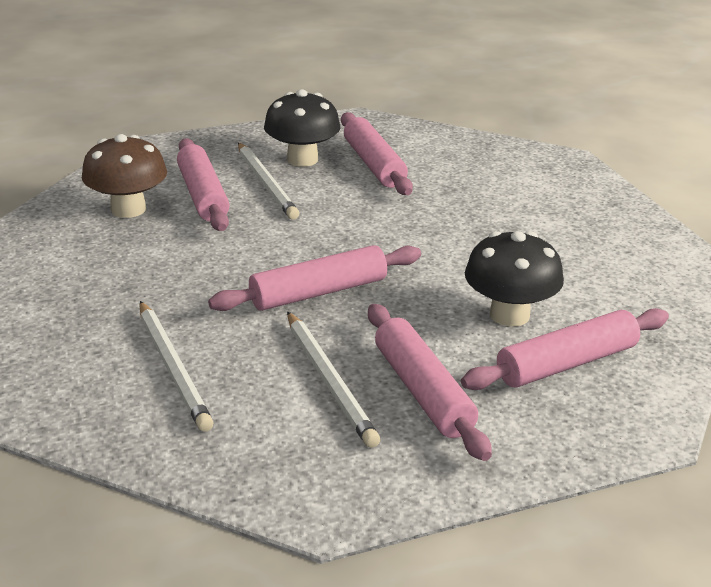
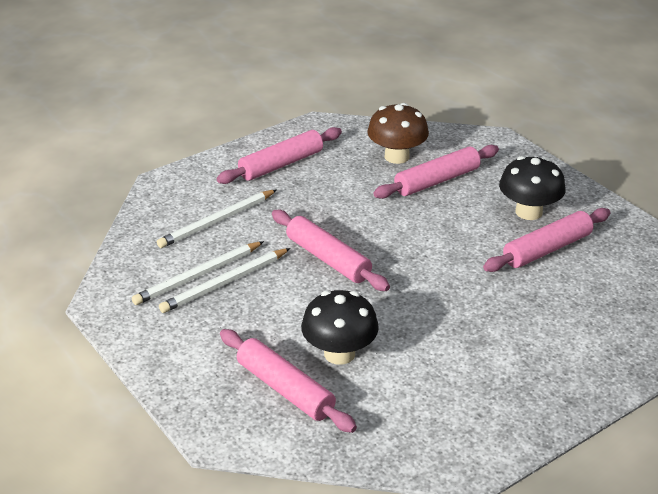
camera: 75 degrees right, 5 degrees up
(266, 183) = (474, 204): white pencil -> white pencil (198, 276)
(423, 391) = (227, 324): pink rolling pin -> pink rolling pin (281, 164)

